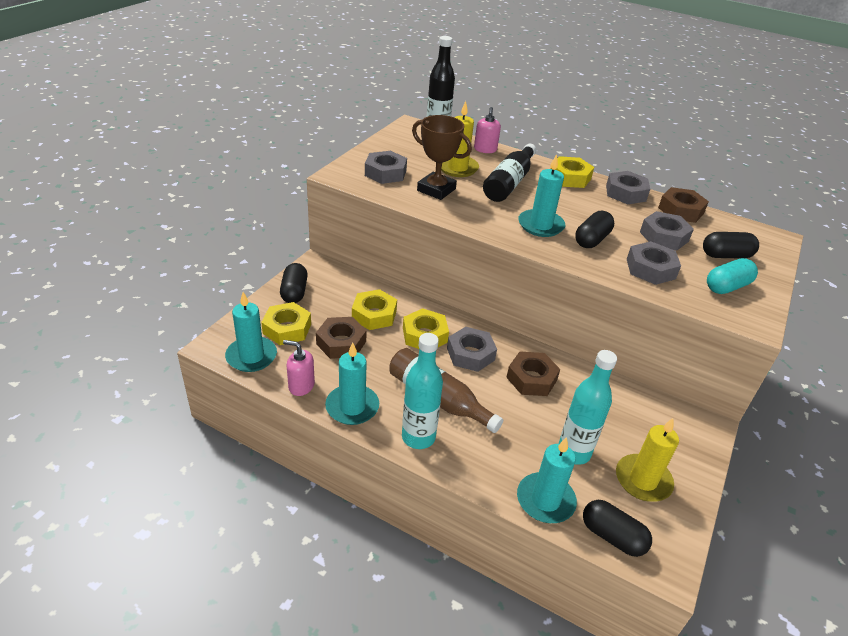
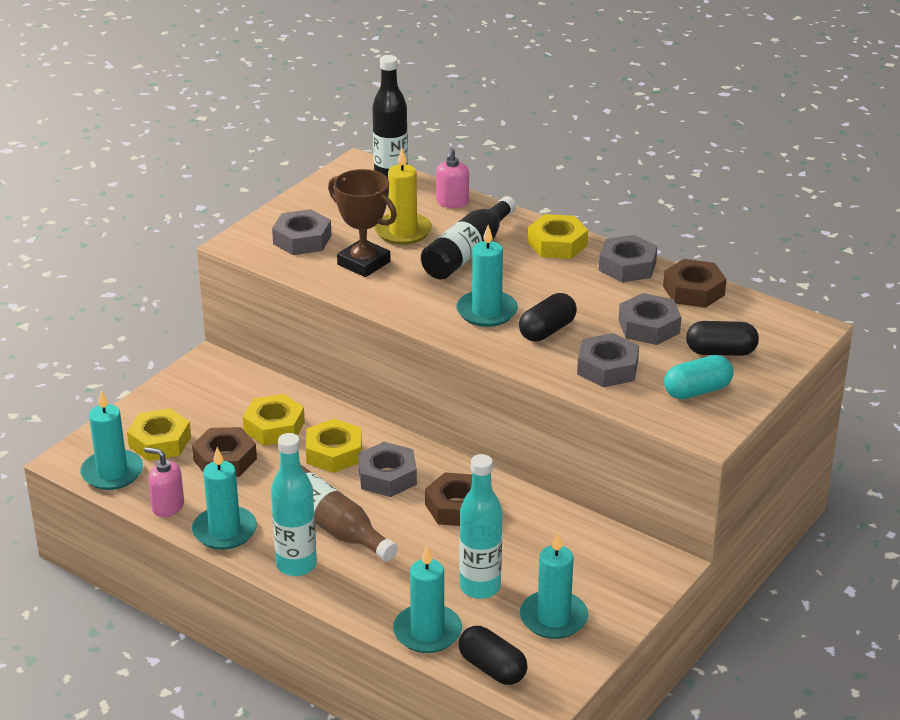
camera: 10 degrees right, 5 degrees down
(294, 292) = (175, 397): black capsule -> none
(643, 480) = (553, 618): yellow candle -> turquoise candle

